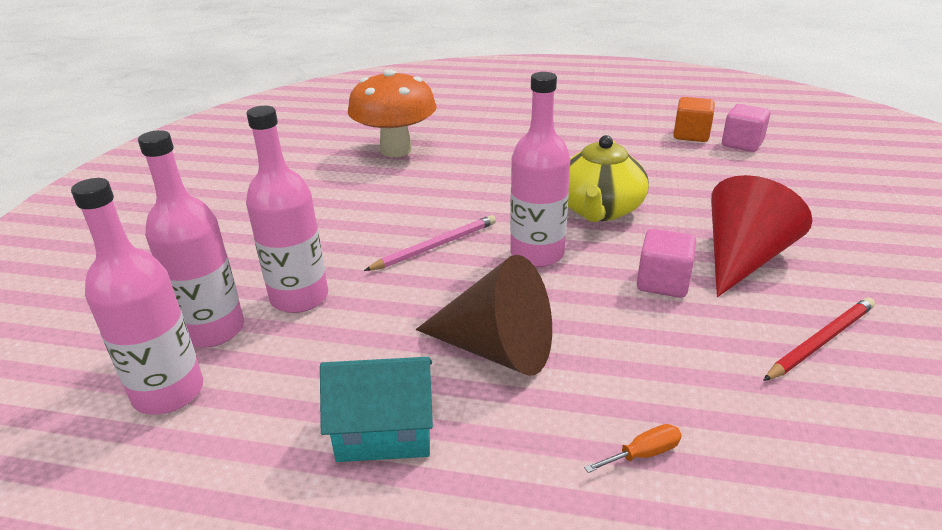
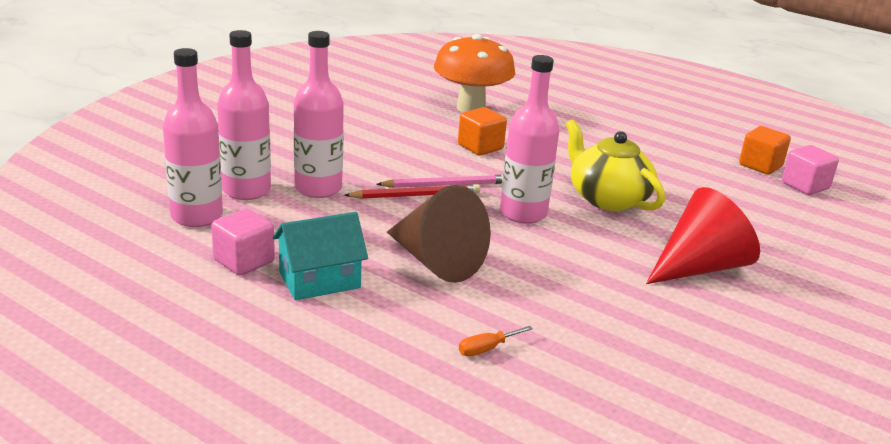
camera: 20 degrees right, 5 degrees down
(384, 431) = (319, 280): turquoise house -> turquoise house turned 45 degrees counterclockwise
(437, 190) = (480, 147): none -> orange cube
(599, 210) = (607, 198): yellow teapot -> yellow teapot turned 105 degrees clockwise
(643, 454) = (486, 349): orange screwdriver -> orange screwdriver turned 150 degrees clockwise
(663, 282) = (609, 261): pink cube -> pink cube (244, 261)
(820, 341) = (702, 336): red pencil -> red pencil (415, 195)

